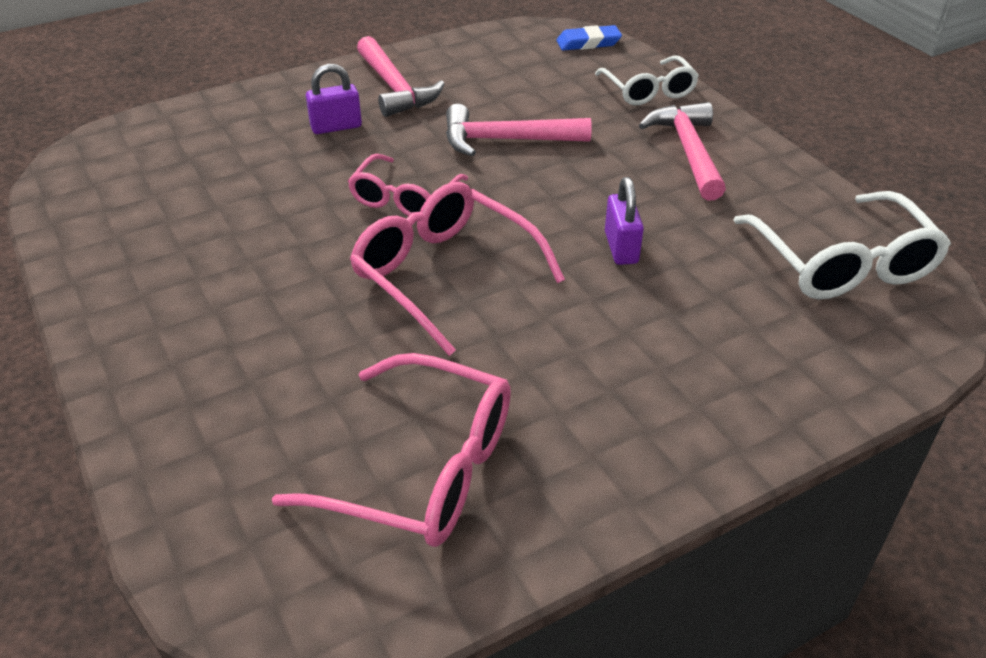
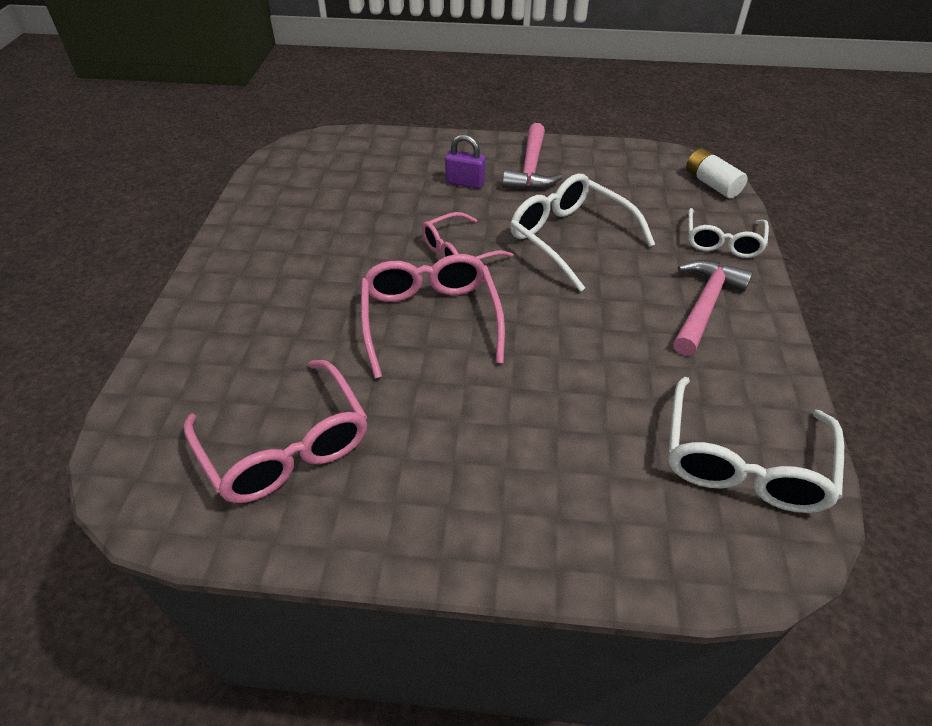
camera: 35 degrees right, 5 degrees up
(506, 140) = (570, 238): pink hammer -> white glasses
(588, 43) = (711, 184): blue eraser -> white battery
(621, 248) = (571, 359): purple padlock -> none

